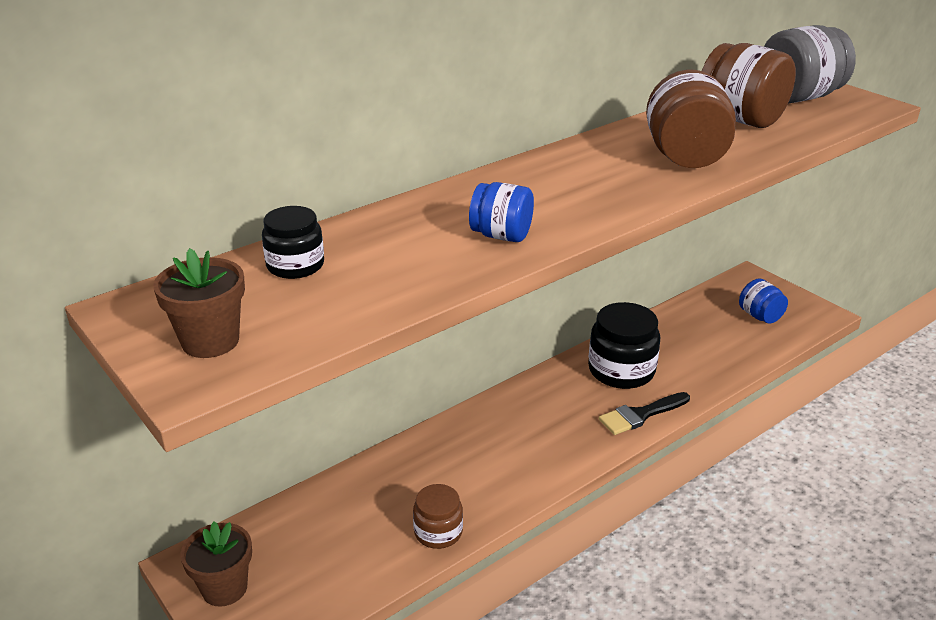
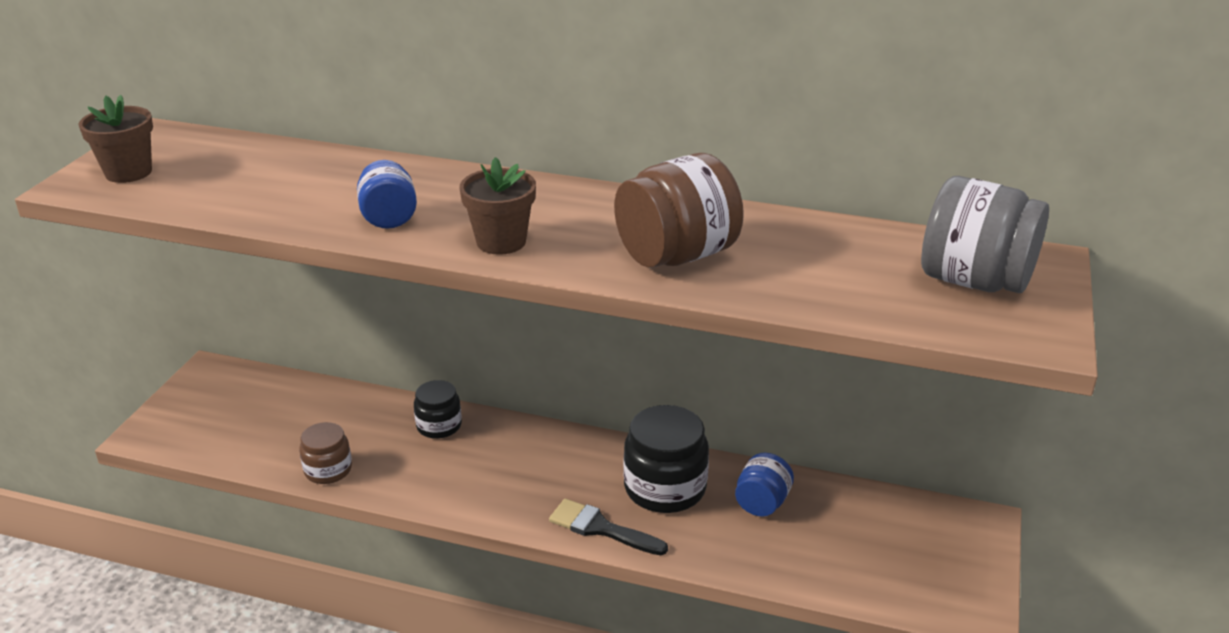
camera: 55 degrees right, 0 degrees up
(224, 588) = (196, 397): brown flower pot -> brown flower pot (501, 242)
(295, 265) = (259, 161): black jar -> black jar (439, 426)
(740, 119) = (837, 260): brown jar -> none
(760, 316) = (898, 558): blue jar -> blue jar (762, 503)

